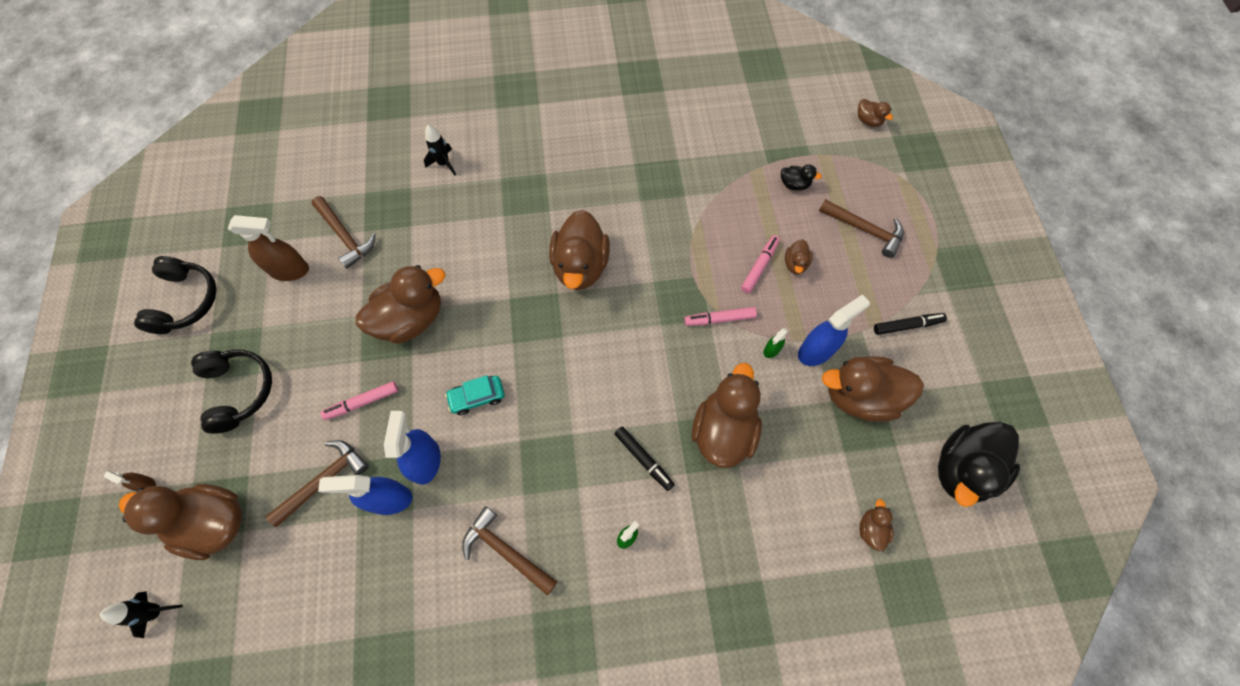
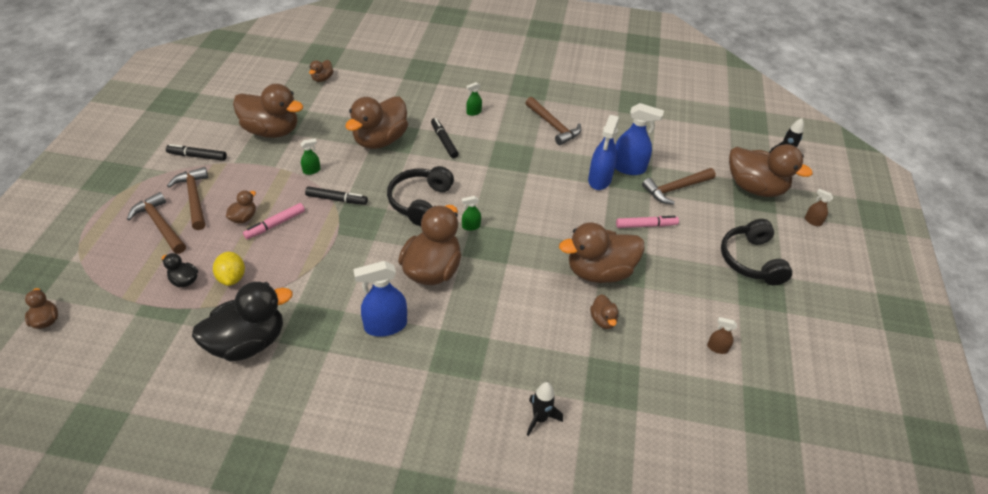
camera: 165 degrees left, 20 degrees down
(185, 301) = (820, 348): black headphones -> black headphones (420, 202)
(289, 270) = (717, 348): brown spray bottle -> brown spray bottle, size x0.49
(345, 236) = (660, 365): brown hammer -> brown hammer (194, 198)
(401, 265) = (603, 320): none -> brown duck
(477, 397) = (553, 204): turquoise car -> none
(561, 332) = (471, 226): none -> green spray bottle
(719, 319) = (336, 199): pink marker -> black marker
(756, 200) = (232, 277): none -> yellow lemon
(816, 350) = (279, 161): blue spray bottle -> blue spray bottle (385, 326)
(962, 469) = (242, 85): black duck -> black duck (248, 342)

